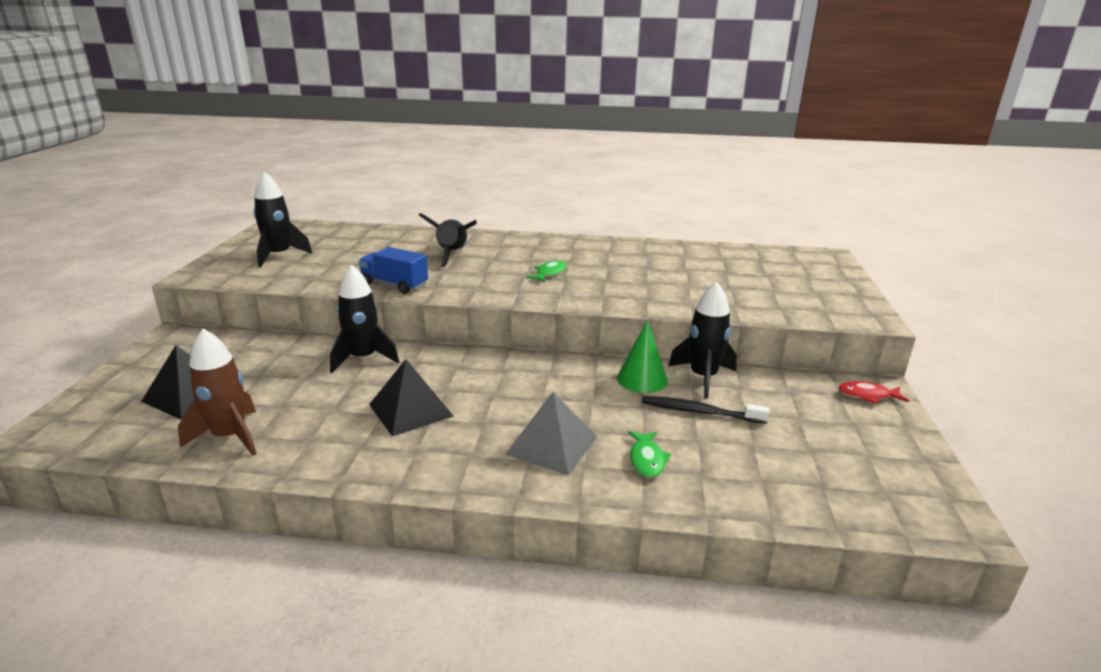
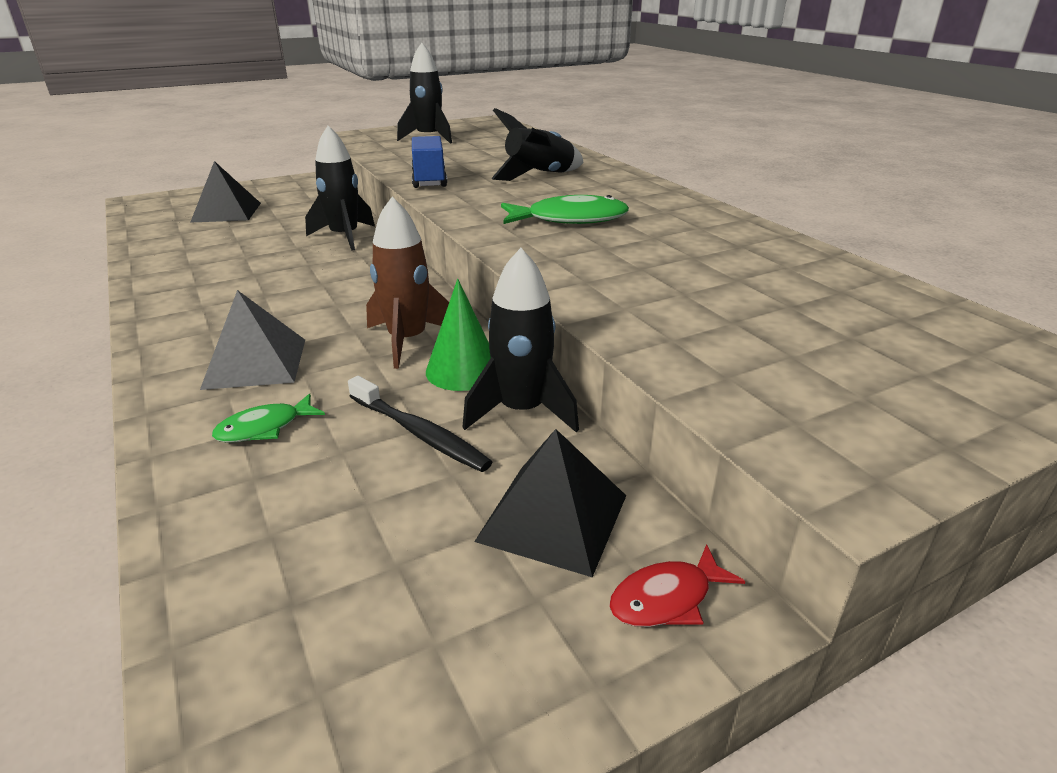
camera: 55 degrees right, 5 degrees up
(230, 437) = (176, 242): brown rocket -> brown rocket (407, 340)
(410, 410) = (269, 282): black pyramid -> black pyramid (553, 517)
(549, 273) = (570, 219): green fish -> green fish, size x1.74
(699, 411) = (419, 433): black toothbrush -> black toothbrush turned 150 degrees clockwise
(867, 395) = (667, 598): red fish -> red fish turned 90 degrees counterclockwise

